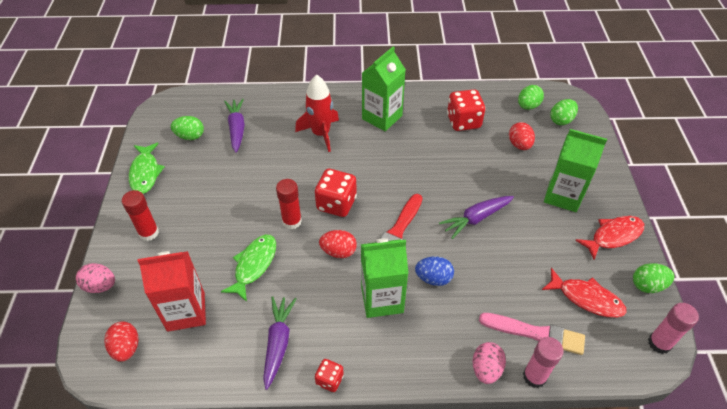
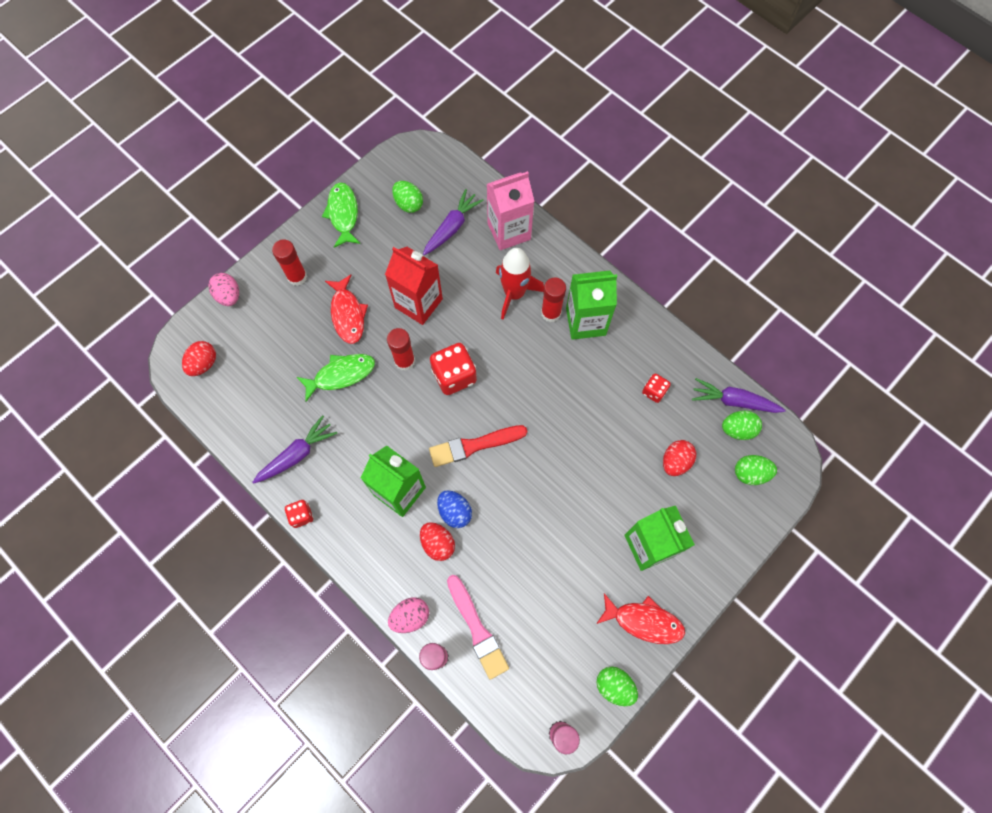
camera: 45 degrees right, 20 degrees up
(145, 173) = (343, 214): green fish -> green fish turned 135 degrees clockwise
(186, 311) = (263, 370): red carton -> red carton (418, 303)
(278, 106) = (509, 231): none -> pink carton
(338, 251) = (411, 421): red egg -> red egg (438, 543)
(356, 127) = (551, 313): none -> red glue stick
(463, 122) = (654, 391): red dice -> red dice, size x0.55
(476, 218) = (549, 494): purple carrot -> purple carrot (734, 401)
(586, 298) = (551, 645): red fish -> red fish (347, 314)

